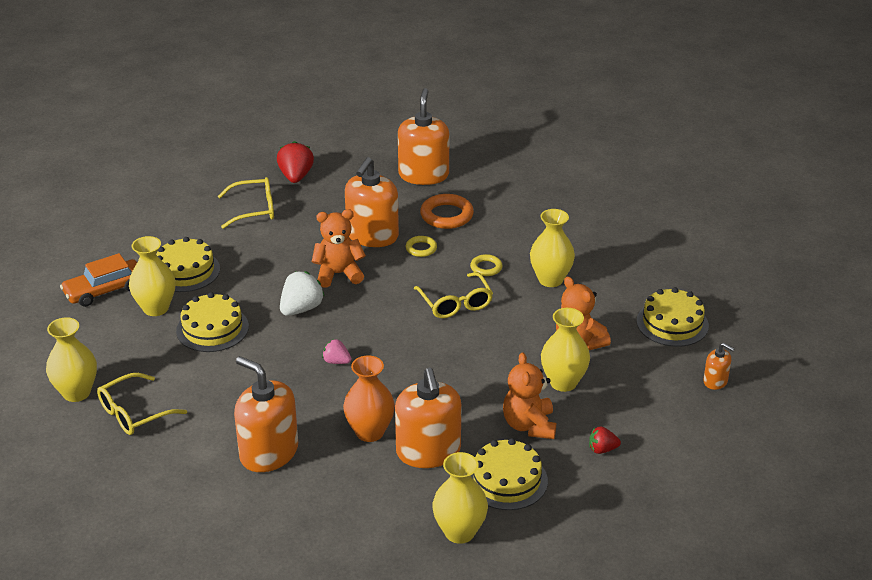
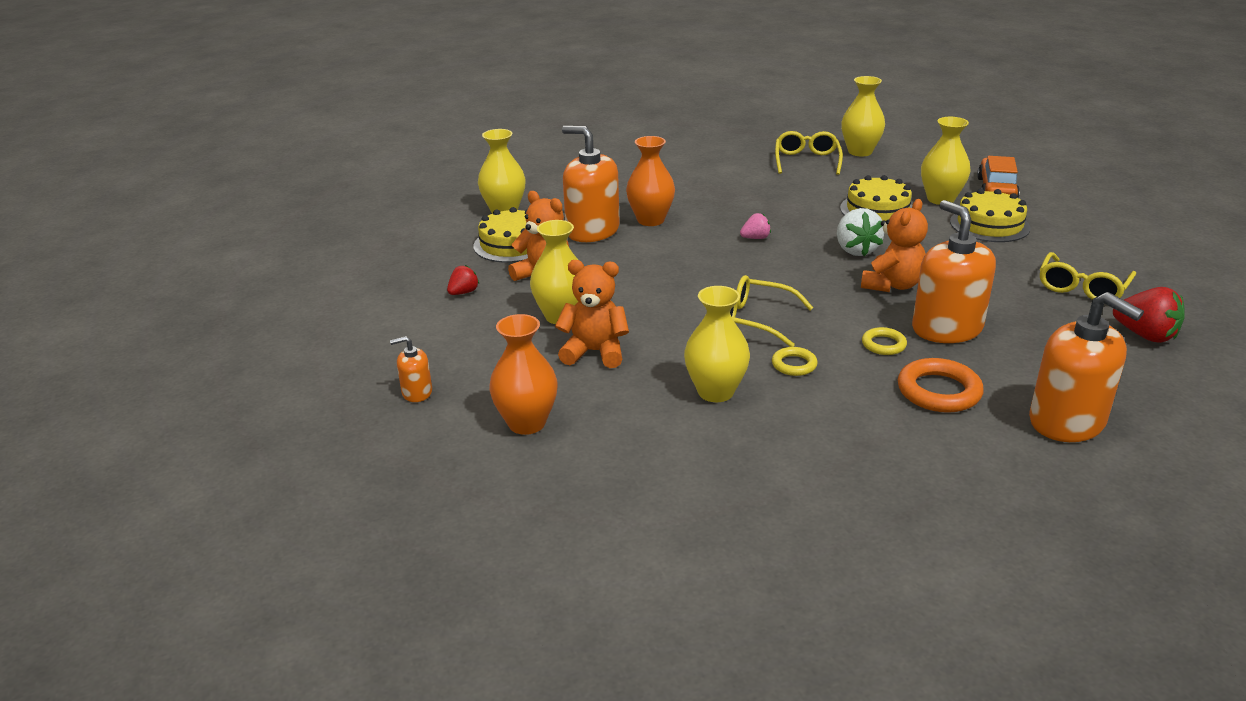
camera: 135 degrees right, 5 degrees down
(269, 453) = (690, 184): orange soap dispenser -> none
(672, 323) = (527, 423): yellow cake -> orange vase

